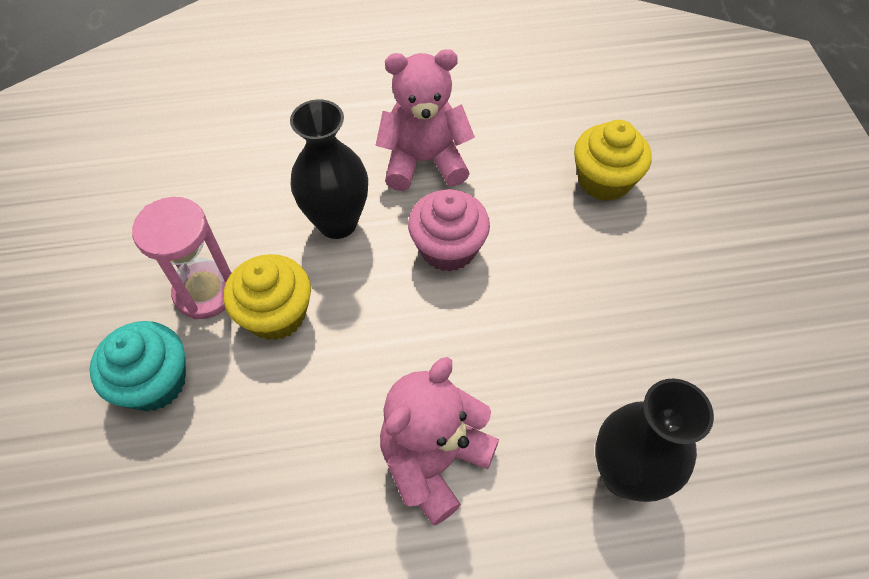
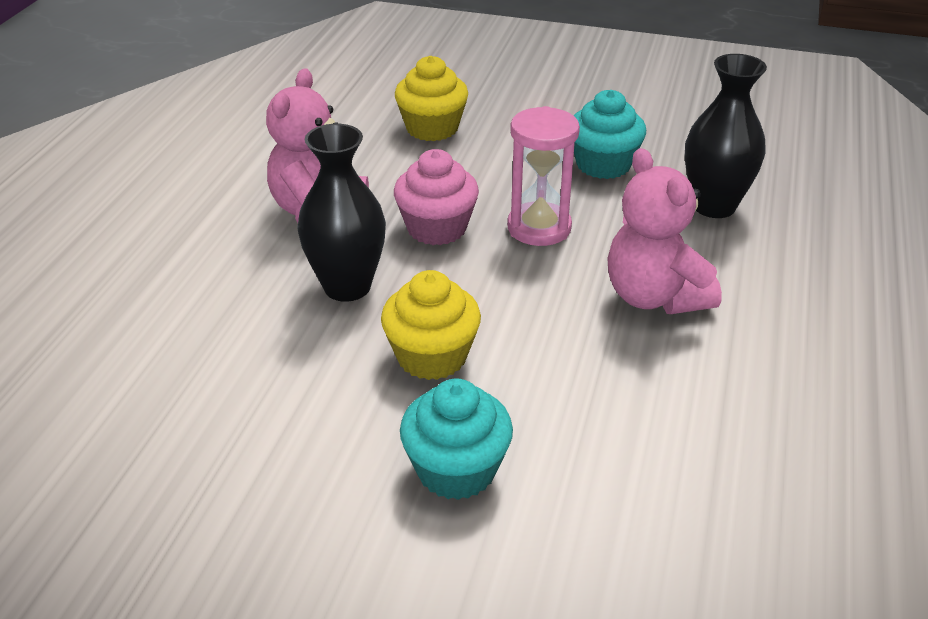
camera: 65 degrees left, 20 degrees down
(205, 292) = (362, 404): pink hourglass -> pink hourglass (539, 228)
(637, 343) = (603, 164): none -> turquoise cupcake

